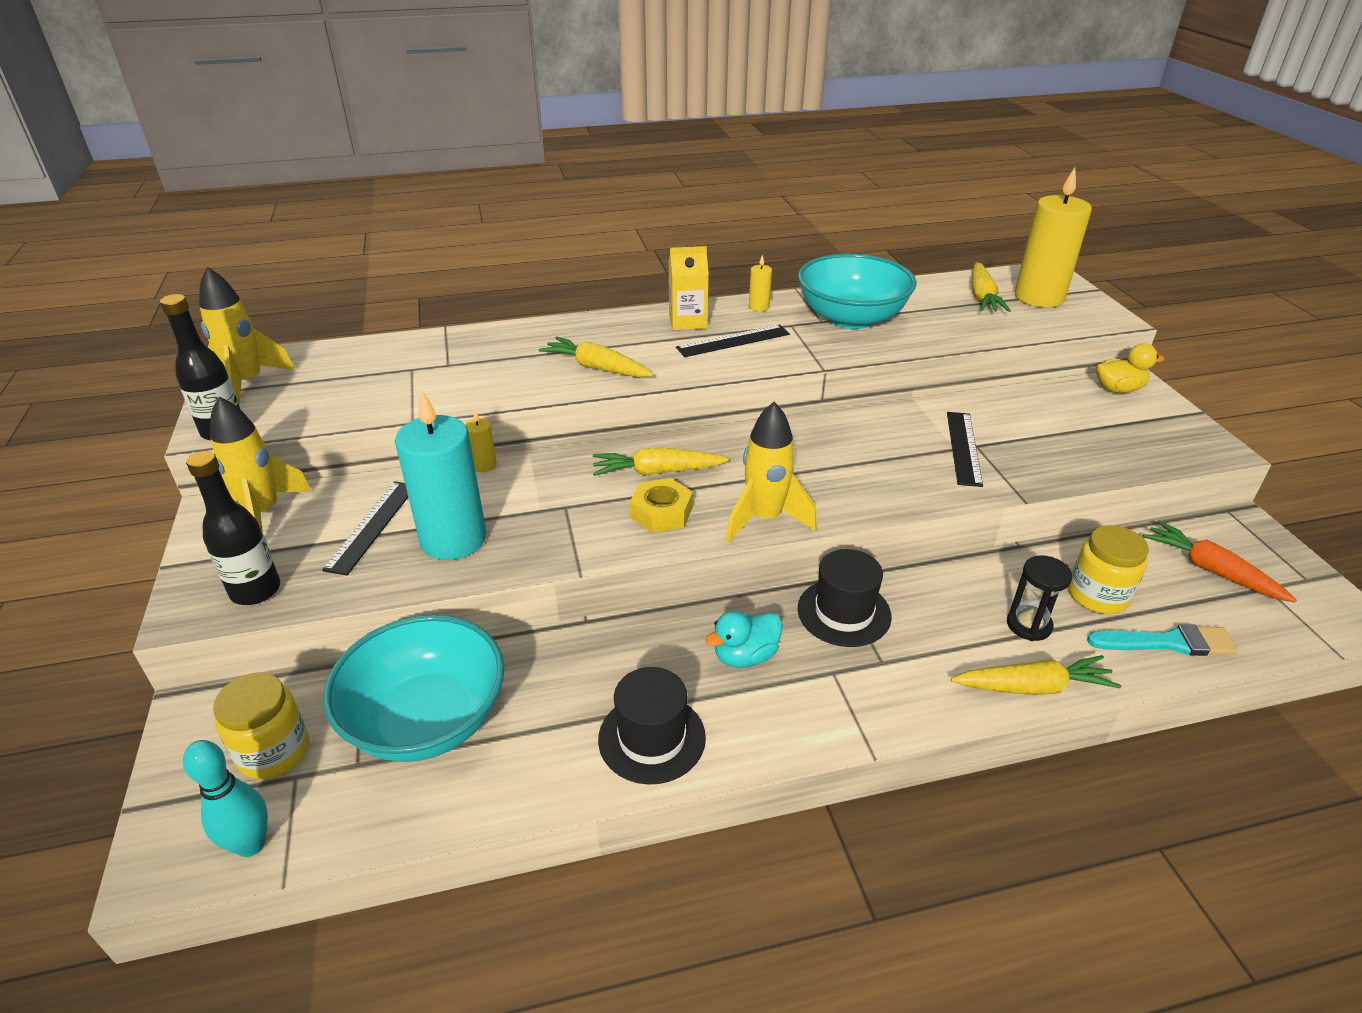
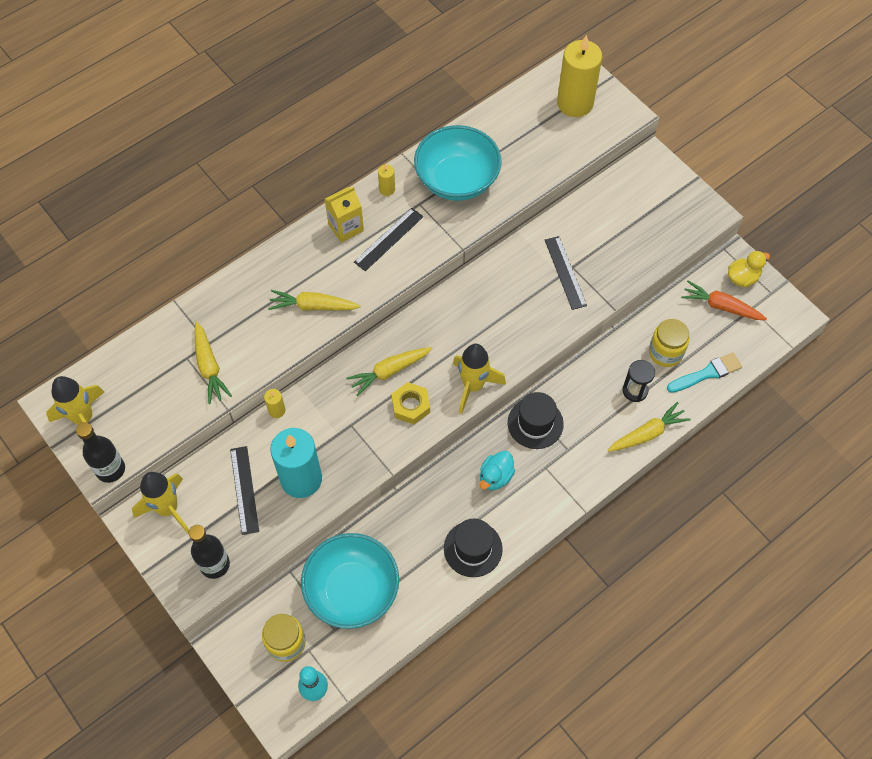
camera: 25 degrees left, 25 degrees up
(982, 297) = (536, 117): yellow carrot -> yellow carrot (209, 367)
(1118, 389) = (643, 171): yellow duck -> yellow duck (742, 278)

